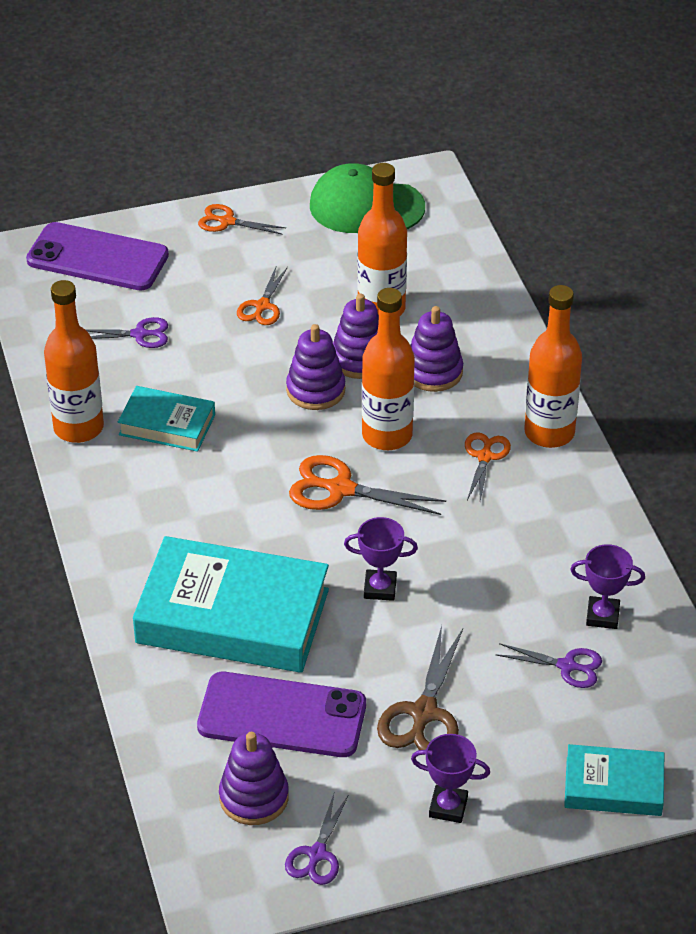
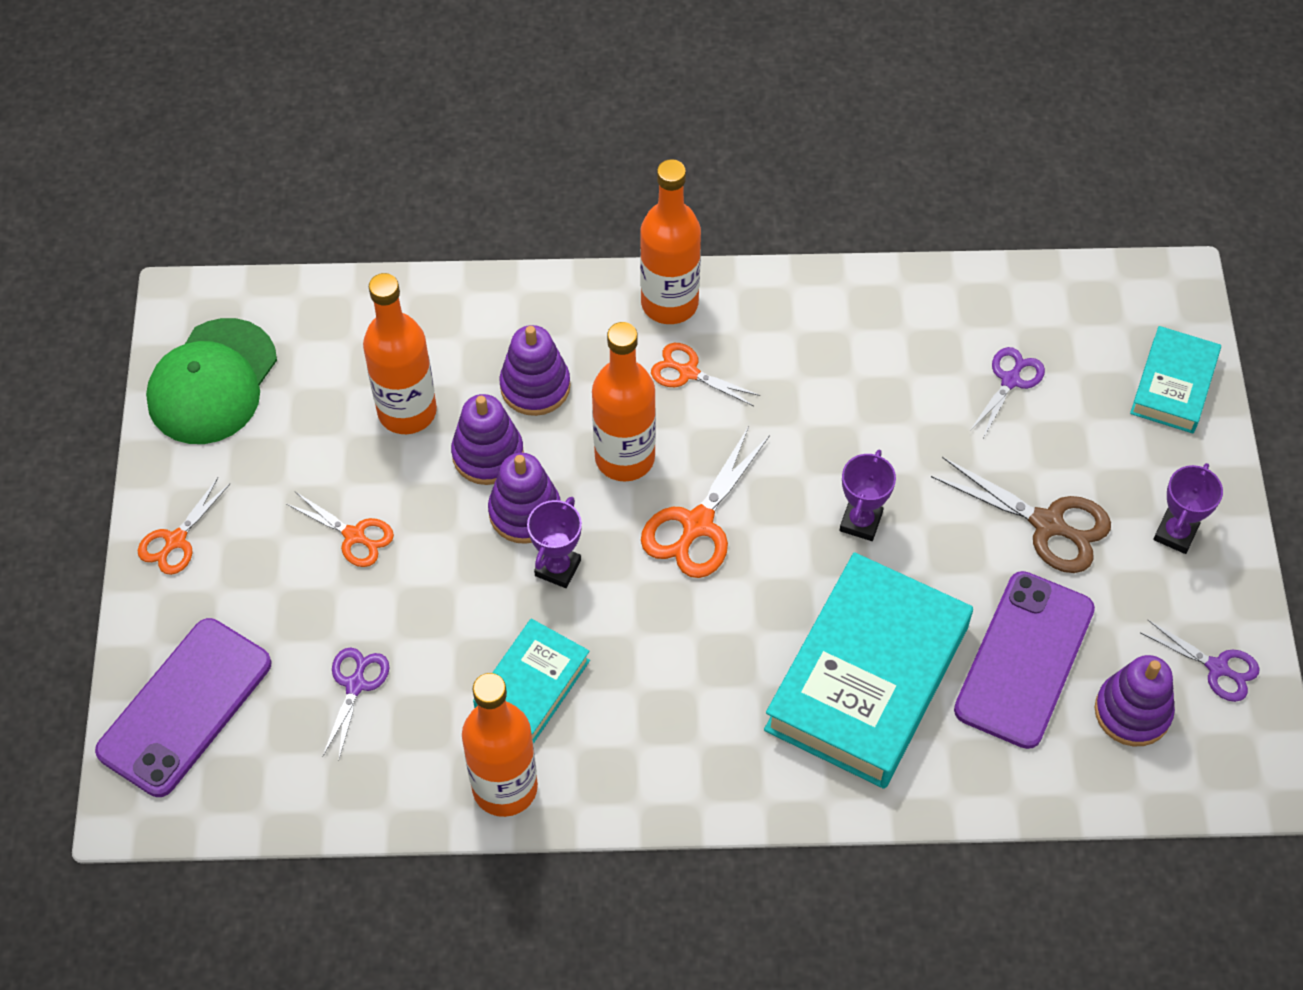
camera: 75 degrees left, 15 degrees up
(602, 616) = (949, 331): purple trophy -> purple trophy (557, 568)

